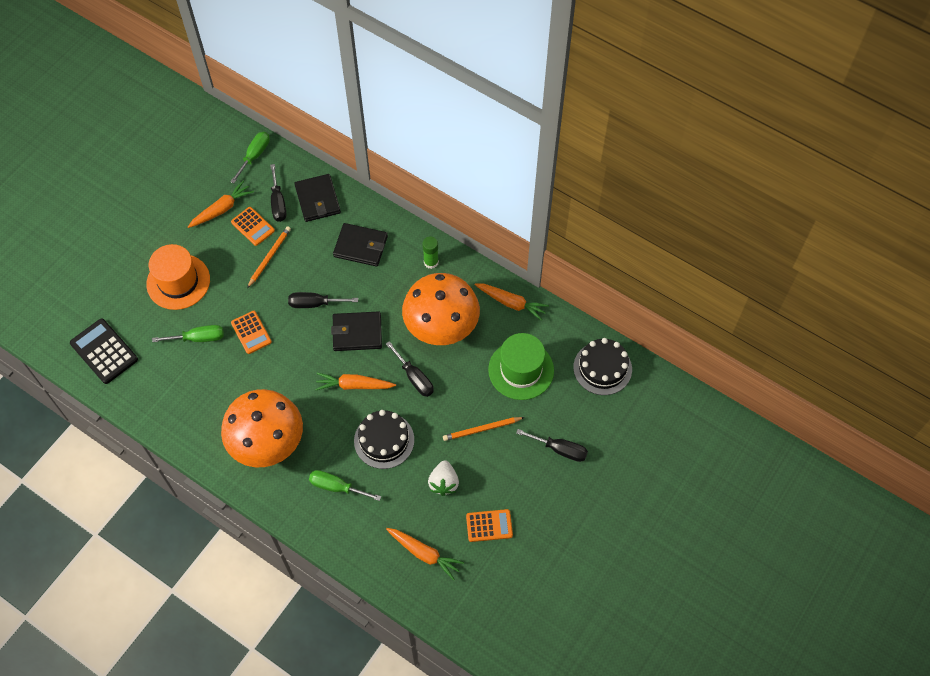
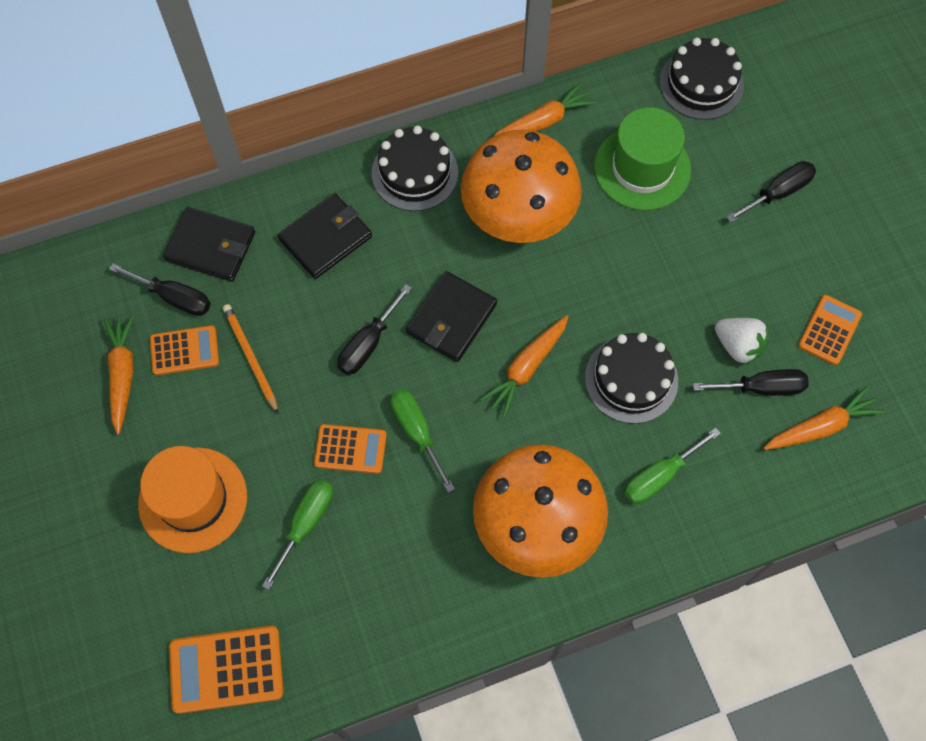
camera: 55 degrees left, 5 degrees up
(104, 351) = (226, 669): black calculator -> orange calculator
(254, 156) = (72, 283): green screwdriver -> green screwdriver (417, 432)
(414, 378) = (567, 291): black screwdriver -> black screwdriver (761, 388)
(431, 262) = (415, 173): green glue stick -> black cake
(482, 429) = (693, 259): orange pencil -> none

